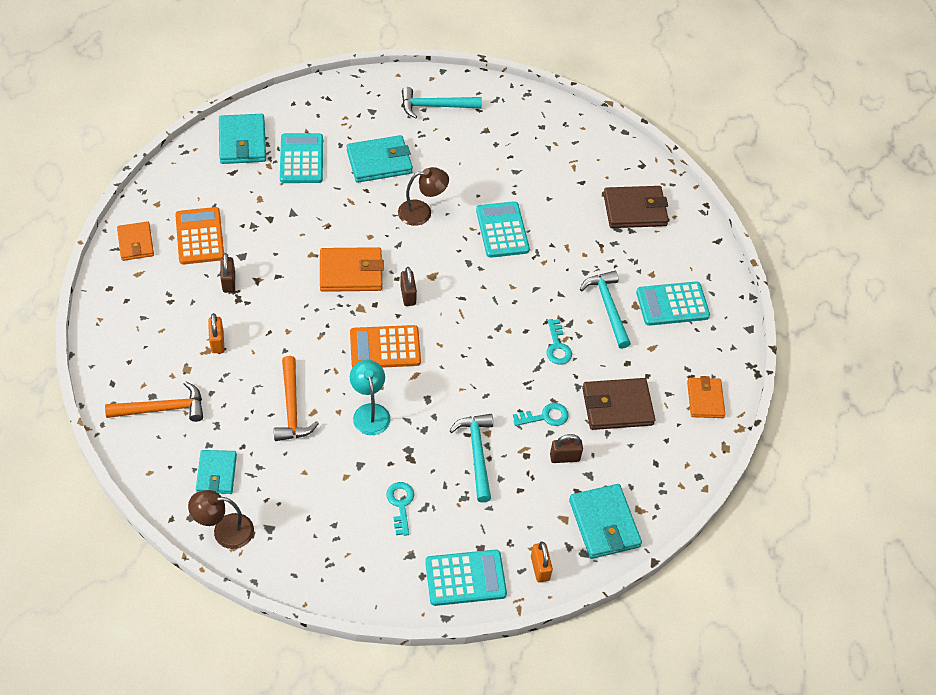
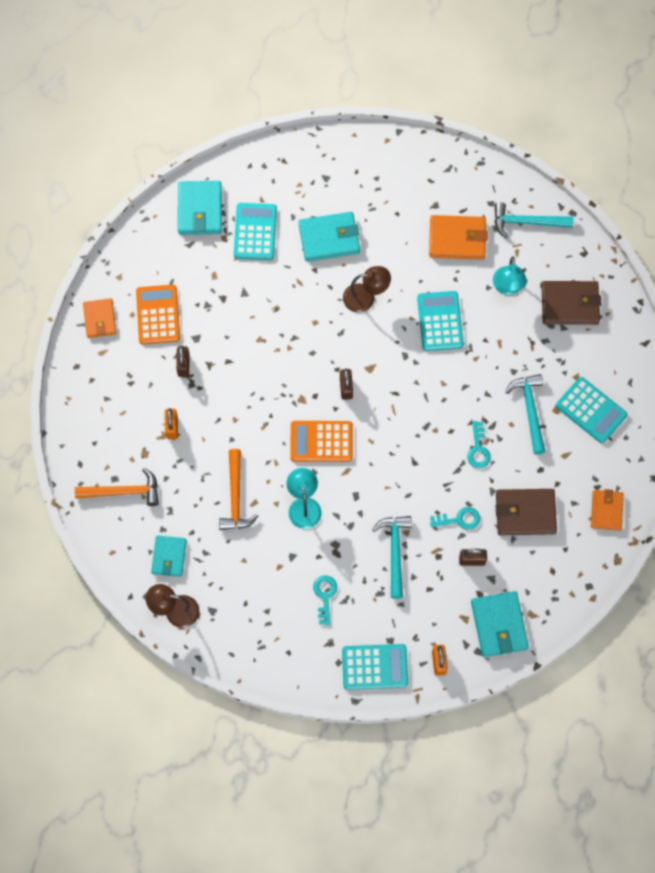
camera: 10 degrees right, 15 degrees up
(351, 272) = (295, 361): orange wallet -> orange wallet (457, 239)
(435, 106) = (388, 174): turquoise hammer -> turquoise hammer (526, 222)
(569, 197) = (508, 287): none -> turquoise lamp
(672, 304) = (591, 410): turquoise calculator -> turquoise calculator turned 135 degrees counterclockwise

